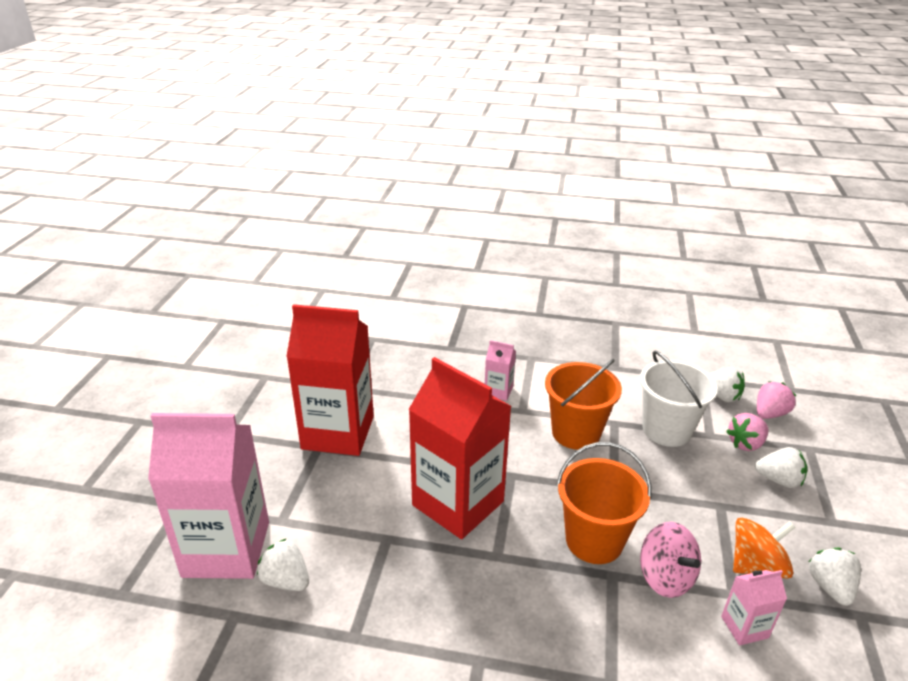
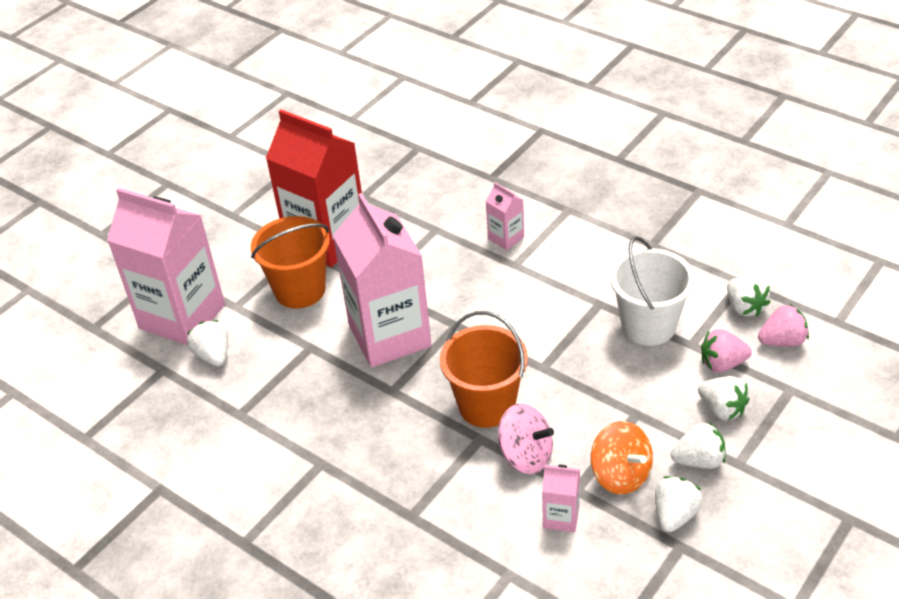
camera: 30 degrees right, 10 degrees up
(458, 503) = (389, 336): red carton -> pink carton
(576, 433) = (551, 302): orange bucket -> orange bucket (300, 290)
(665, 577) = (526, 455): pink spinning top -> pink spinning top turned 60 degrees counterclockwise
(756, 565) = (620, 474): orange spinning top -> orange spinning top turned 45 degrees clockwise
(802, 529) = (699, 460): none -> white strawberry

